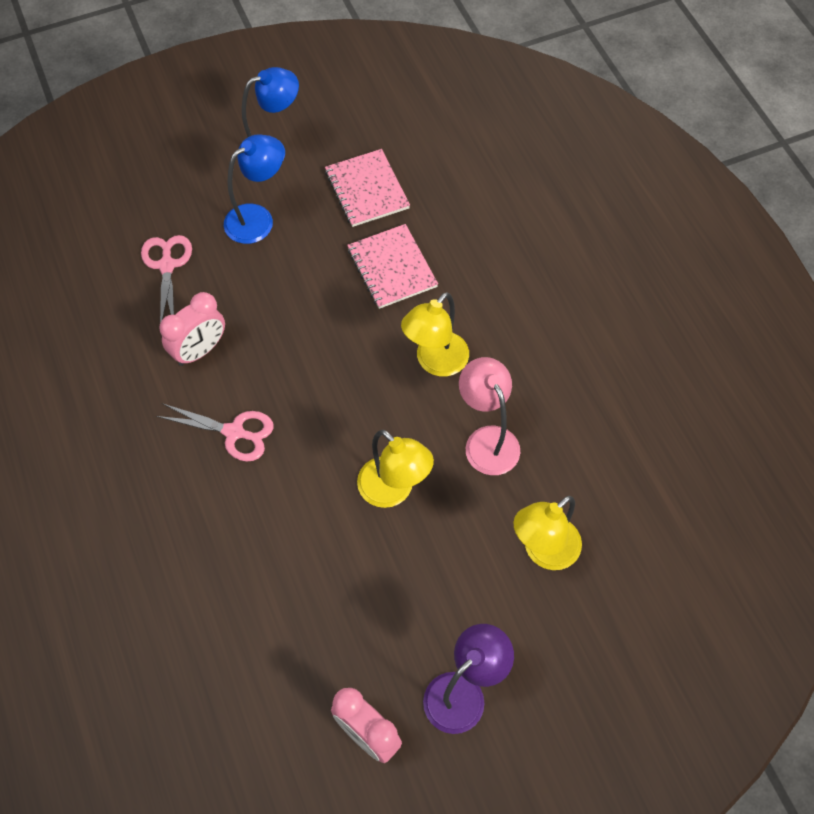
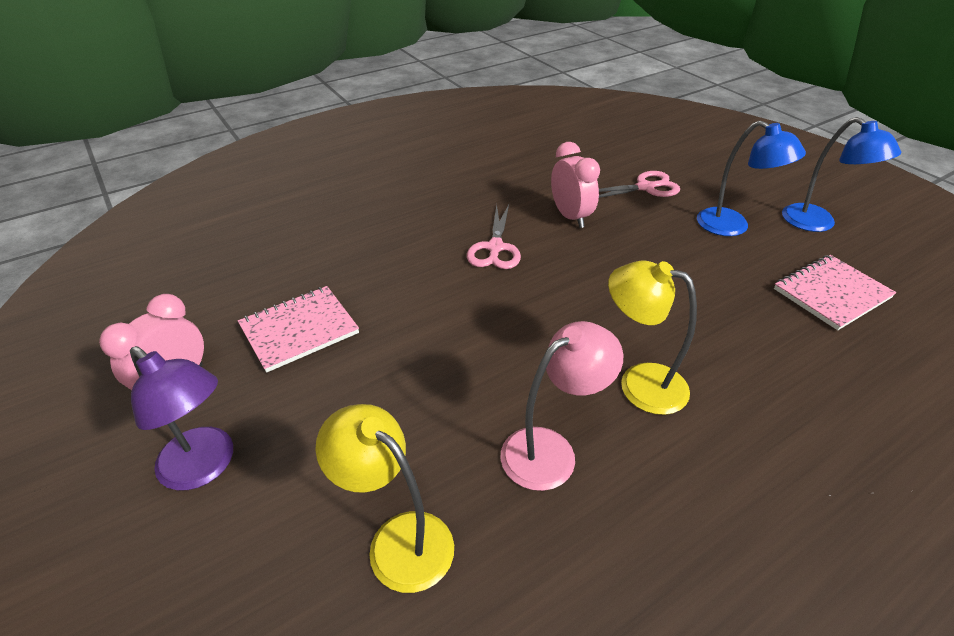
camera: 80 degrees right, 20 degrees down
(200, 350) = (570, 217): pink clock -> pink clock turned 150 degrees counterclockwise
(392, 268) = (744, 327): pink notebook -> pink notebook (299, 329)
(393, 491) = (459, 367): yellow lamp -> none

